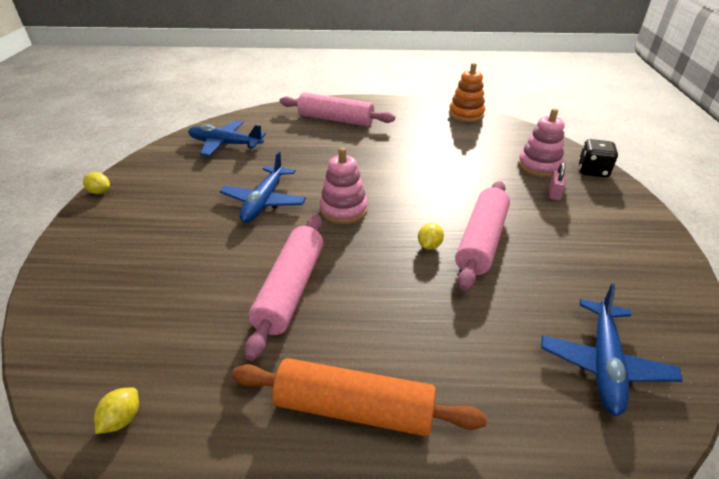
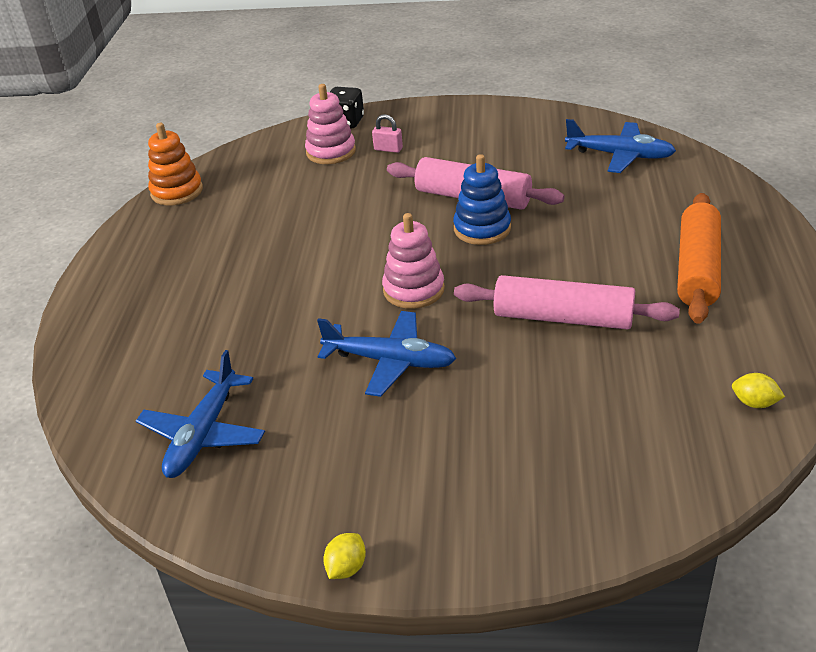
camera: 85 degrees left, 0 degrees up
(336, 120) = (150, 312): pink rolling pin -> none
(429, 245) = (482, 229): yellow lemon -> blue stacking toy

